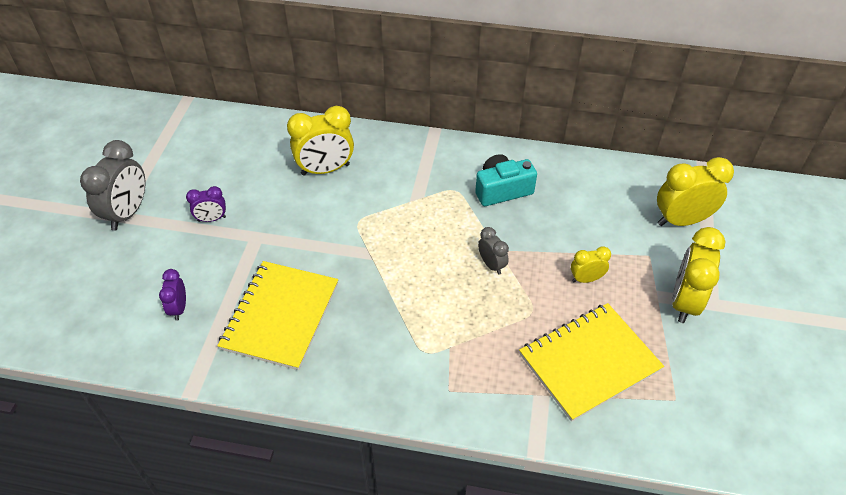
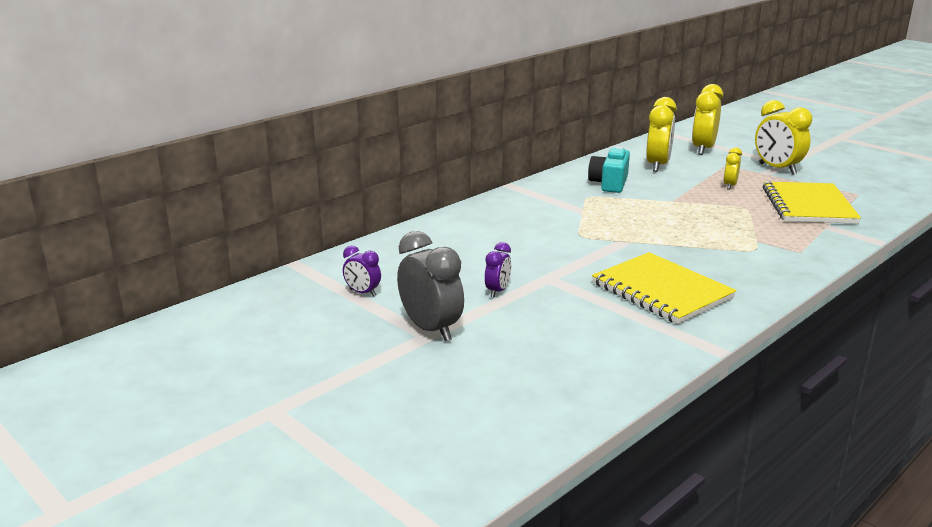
camera: 55 degrees left, 25 degrees down
(179, 308) = (603, 332): purple clock -> purple clock (362, 293)
(325, 169) = (498, 231): yellow clock -> yellow clock (657, 165)
(491, 265) = (685, 207): grey clock -> none

